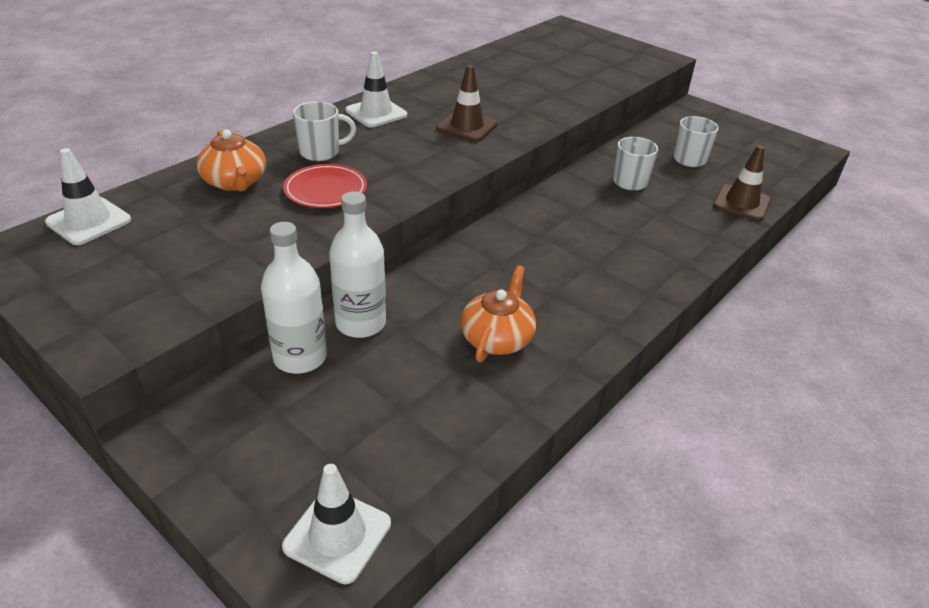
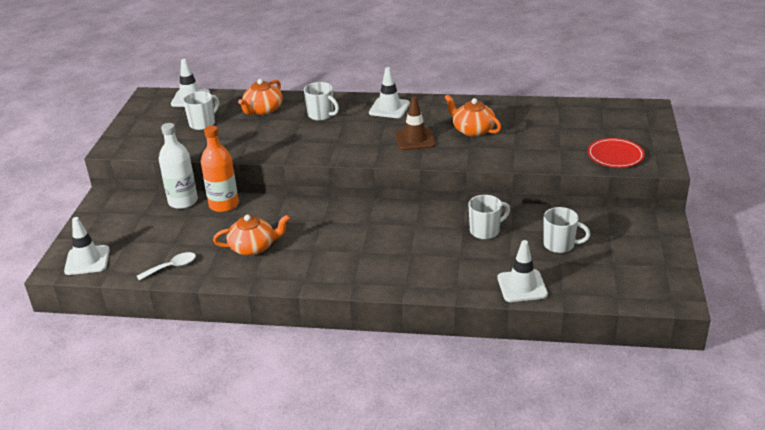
camera: 60 degrees right, 5 degrees down
(186, 238) = (203, 123): none -> white mug
(325, 190) = (285, 133): red plate -> red plate (615, 155)
(361, 323) = (224, 205): white bottle -> orange bottle
(465, 435) = (172, 267): none -> white spoon
(492, 95) = (472, 130): none -> orange teapot
(741, 203) = (522, 286): brown traffic cone -> white traffic cone

